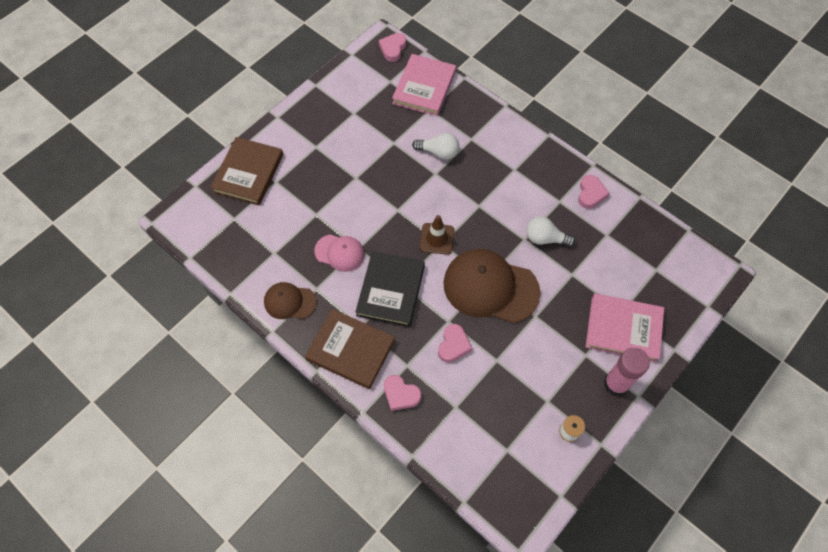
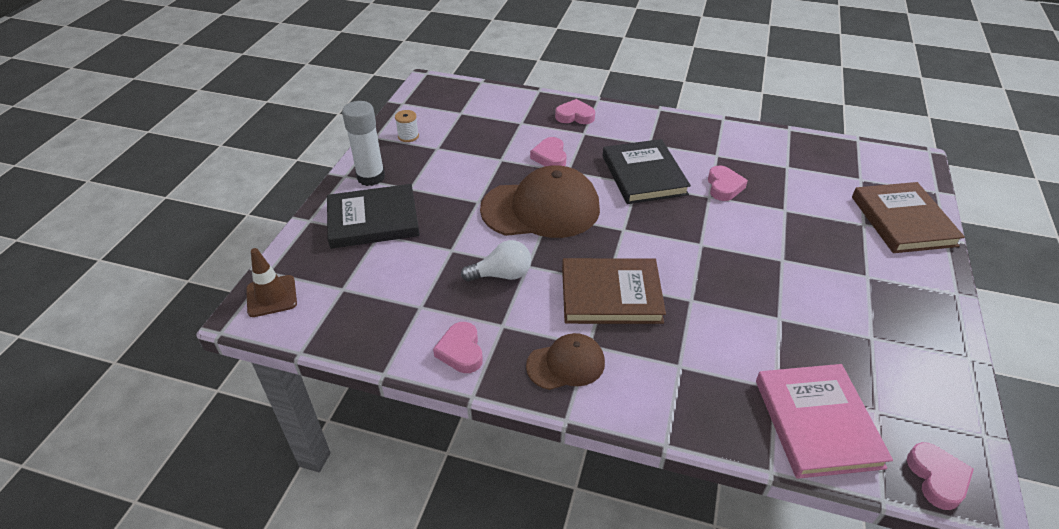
camera: 155 degrees right, 20 degrees down
(289, 302) = (730, 139): brown cap -> brown cap (566, 364)
(340, 253) = (724, 187): pink cap -> pink heart
(350, 350) = (643, 127): brown book -> brown book (611, 295)
(436, 239) = (632, 231): brown traffic cone -> brown traffic cone (271, 296)
(438, 152) = (709, 328): white light bulb -> none
(616, 383) = (371, 177): pink glue stick -> white glue stick
(623, 329) = (373, 220): pink book -> black book

